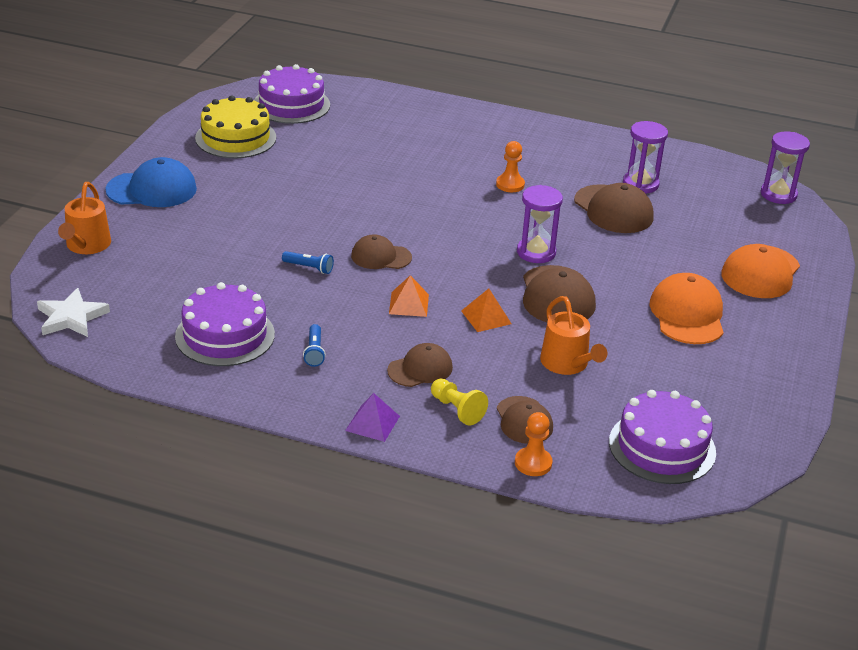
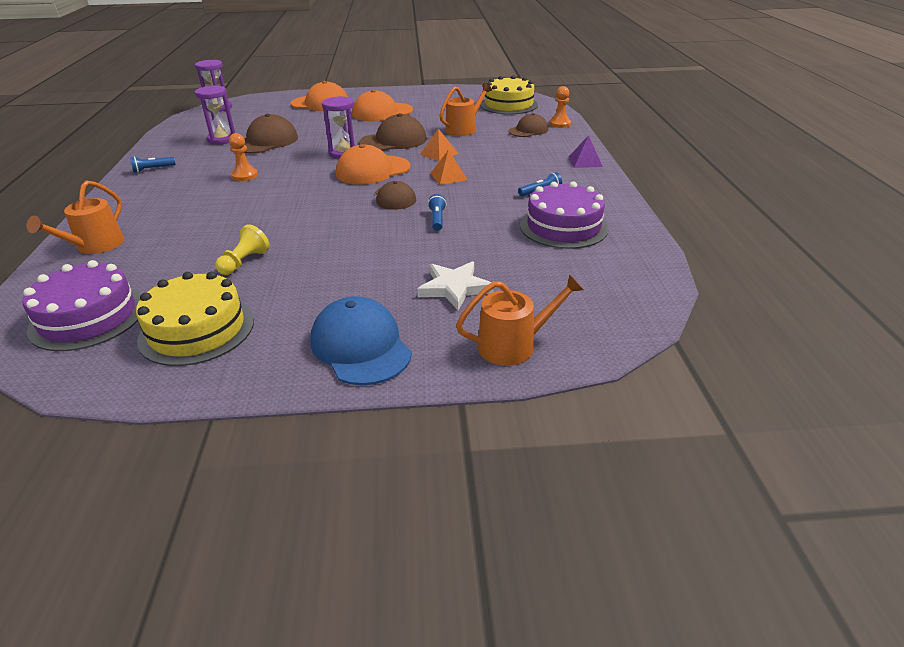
camera: 110 degrees left, 0 degrees up
(71, 317) = (633, 303): white star -> white star (454, 288)
(404, 109) = (95, 246): none -> orange watering can
(420, 369) = (516, 160): brown cap -> none
(457, 410) = (541, 145): yellow pawn -> yellow pawn (244, 262)
(466, 260) = (373, 170): none -> orange cap
(566, 140) = (153, 169): none -> blue flashlight
(662, 447) = (509, 105): purple cake -> yellow cake

